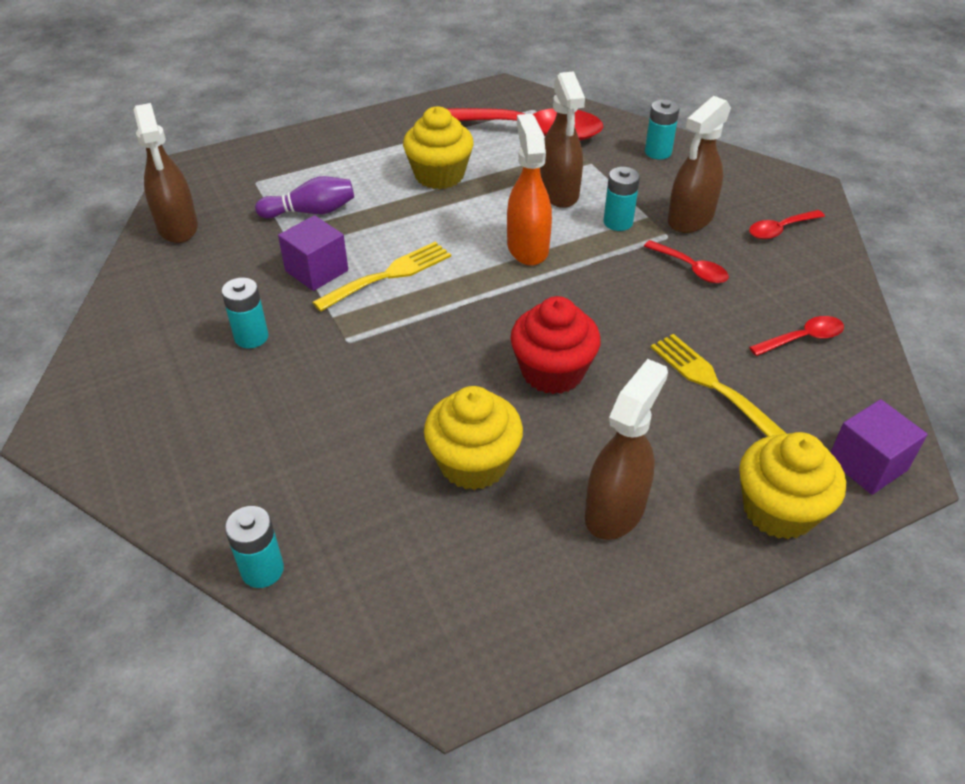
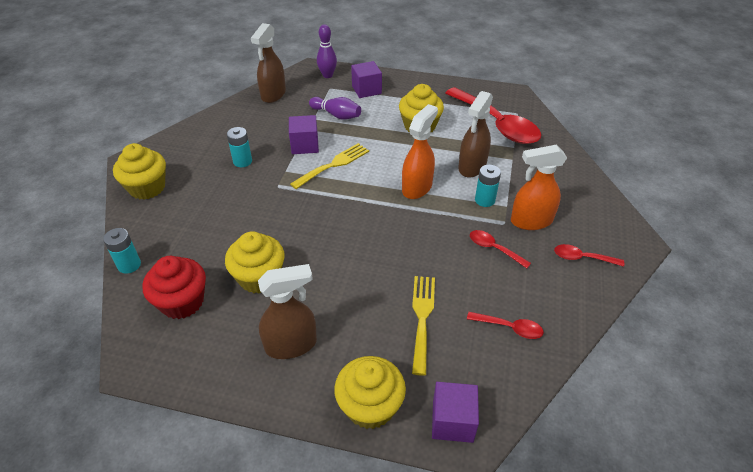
camera: 40 degrees right, 0 degrees up
(142, 454) = (147, 188): none -> yellow cupcake
(229, 167) = (327, 75): none -> purple bowling pin
(311, 162) = (366, 90): none -> purple cube
(389, 275) = (333, 165): yellow fork -> yellow fork turned 45 degrees counterclockwise
(552, 372) = (349, 258): red cupcake -> red cupcake (182, 302)
(658, 152) = (562, 172): turquoise battery -> none
(690, 219) = (531, 221): brown spray bottle -> orange spray bottle
(691, 268) = (494, 249): red spoon -> red spoon turned 135 degrees clockwise

